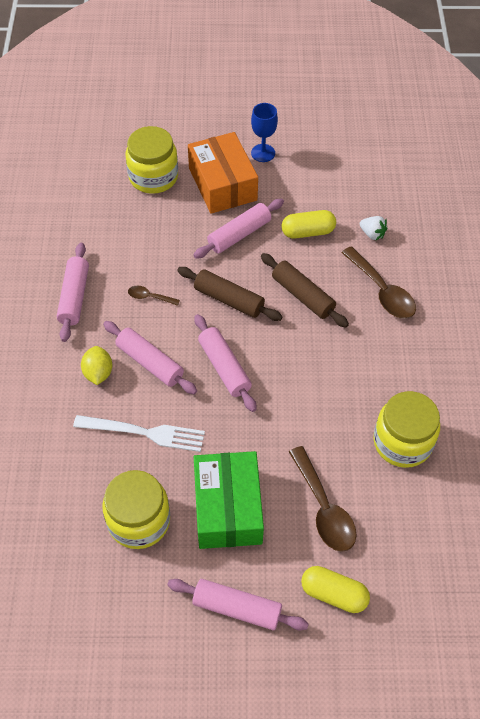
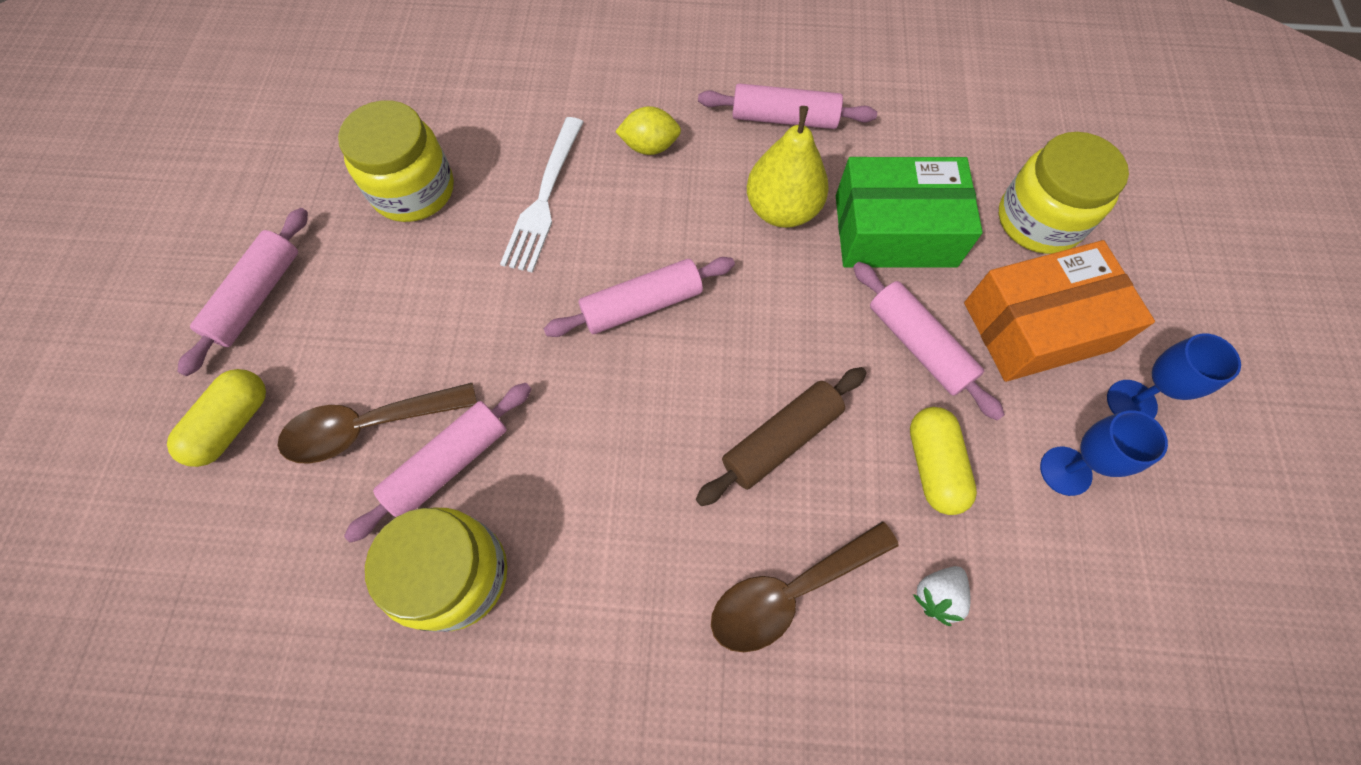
camera: 95 degrees right, 10 degrees up
(149, 297) = (782, 210): brown spoon -> yellow pear
(150, 362) = (661, 207): pink rolling pin -> pink rolling pin (449, 464)
(228, 508) = (404, 295): green box -> green box (895, 231)
(229, 299) = (775, 320): brown rolling pin -> none
(303, 181) = (1065, 471): none -> blue goblet

